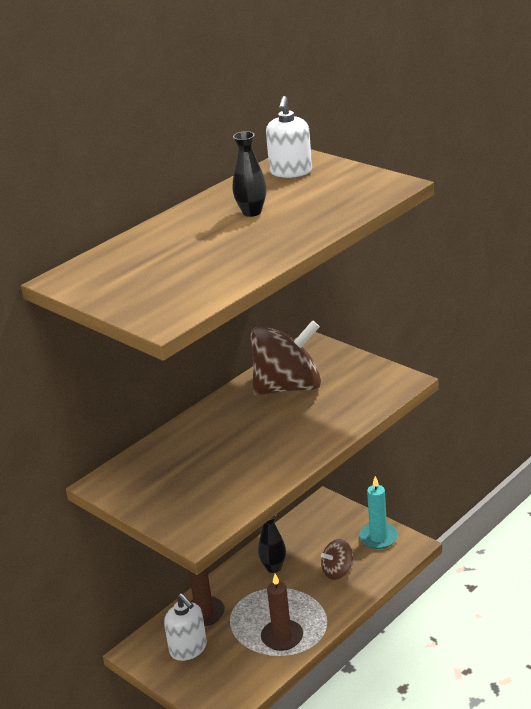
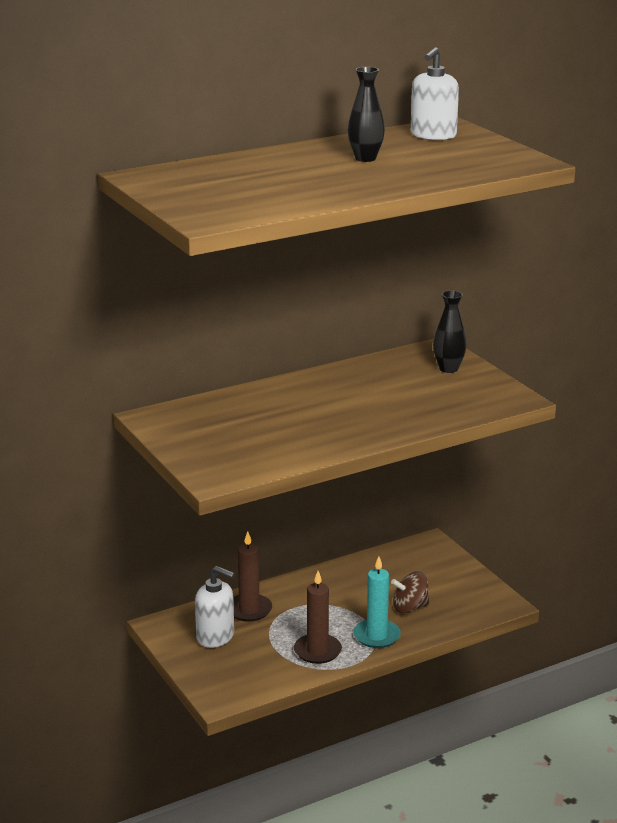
camera: 15 degrees right, 5 degrees down
(188, 649) = (215, 636): white soap dispenser -> white soap dispenser turned 45 degrees counterclockwise
(273, 567) = (343, 587): black vase -> black vase (448, 369)
(288, 387) = (390, 379): brown spinning top -> none
(378, 537) = (471, 588): turquoise candle -> turquoise candle (376, 636)

